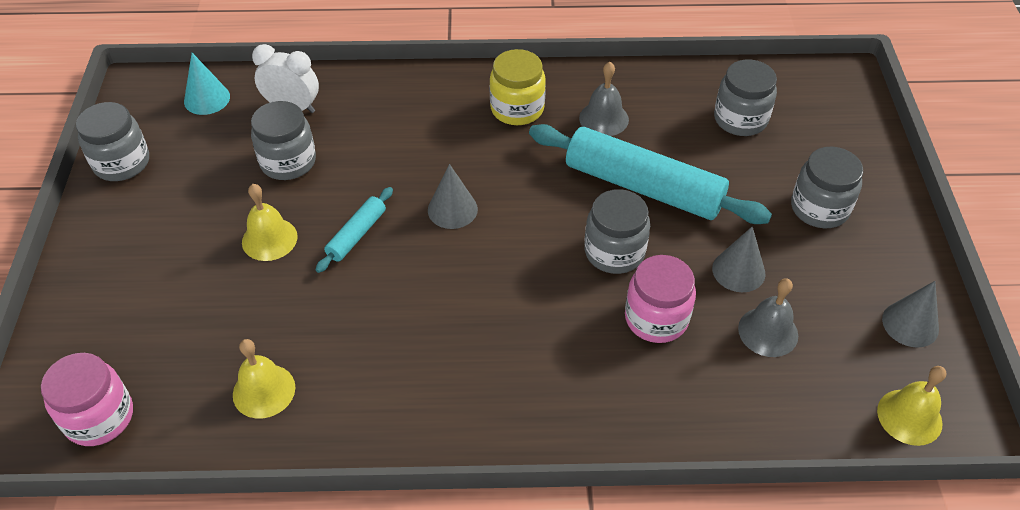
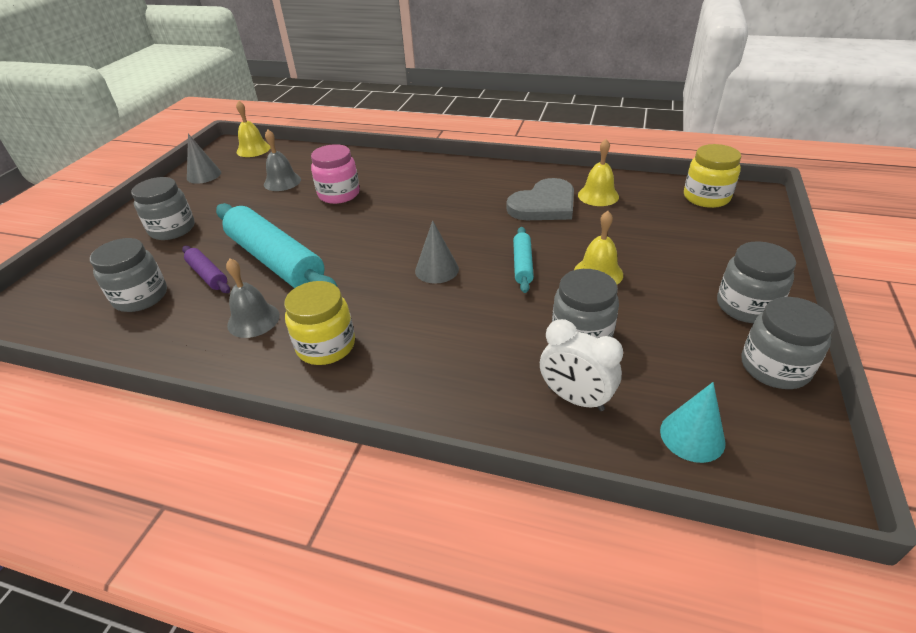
camera: 160 degrees left, 10 degrees down
(99, 417) = (706, 197): pink jar -> yellow jar
(344, 352) = (544, 205): none -> grey heart
(356, 235) = (522, 265): turquoise rolling pin -> turquoise rolling pin turned 45 degrees counterclockwise
(614, 252) = (335, 227): grey jar -> grey jar (746, 306)
(700, 155) = (208, 275): none -> purple rolling pin
(738, 271) = (266, 207): grey cone -> none

